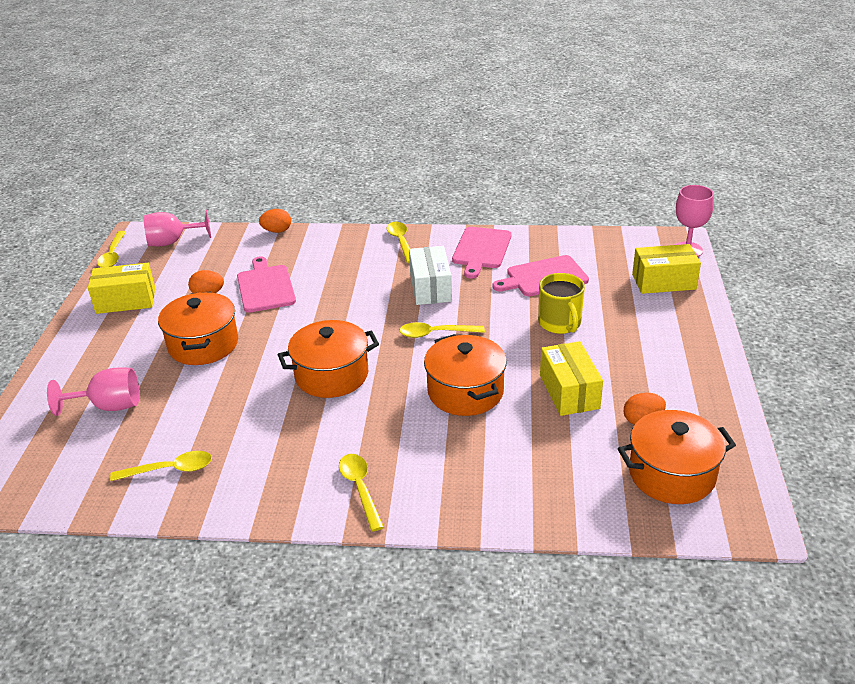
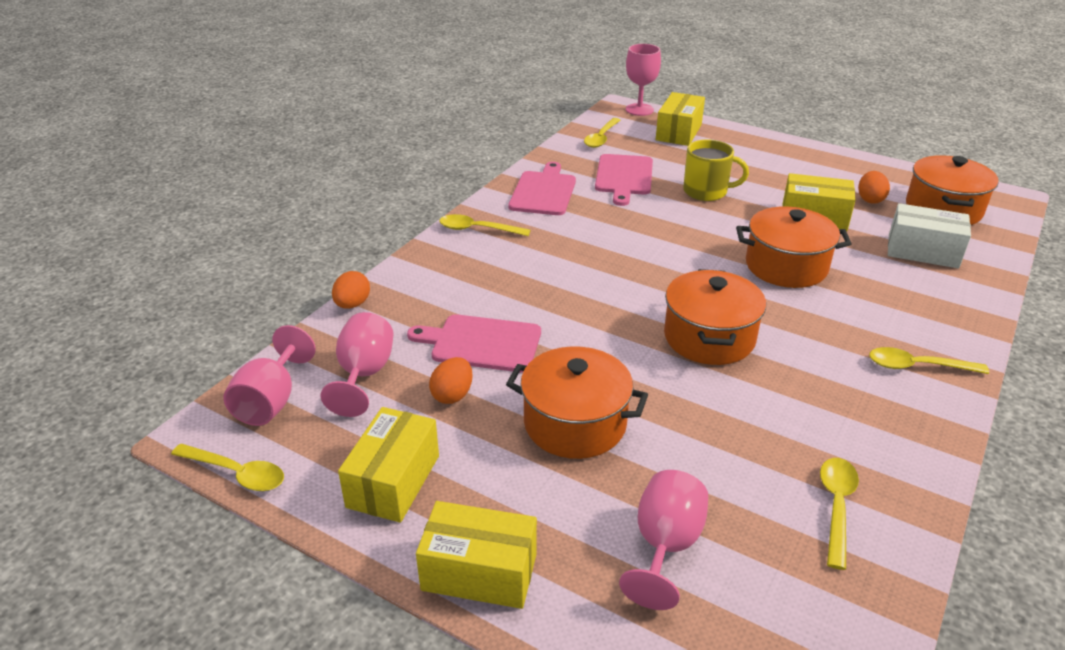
camera: 65 degrees left, 0 degrees up
(69, 349) = (479, 572): none -> yellow box
(211, 259) = (364, 374): none -> pink goblet
(430, 288) = (588, 237): white box -> white box (922, 251)
(435, 333) = (676, 256): yellow spoon -> yellow spoon (601, 138)
(481, 250) = (543, 192): pink cutting board -> pink cutting board turned 120 degrees counterclockwise

